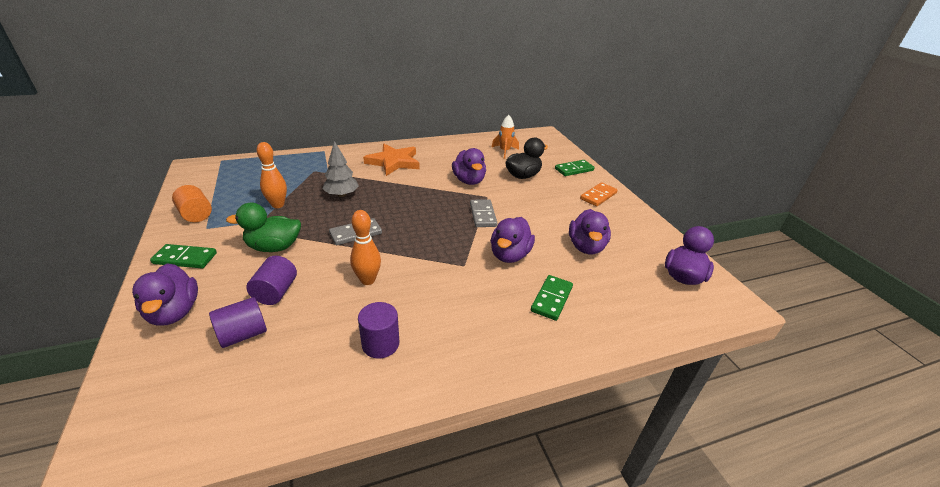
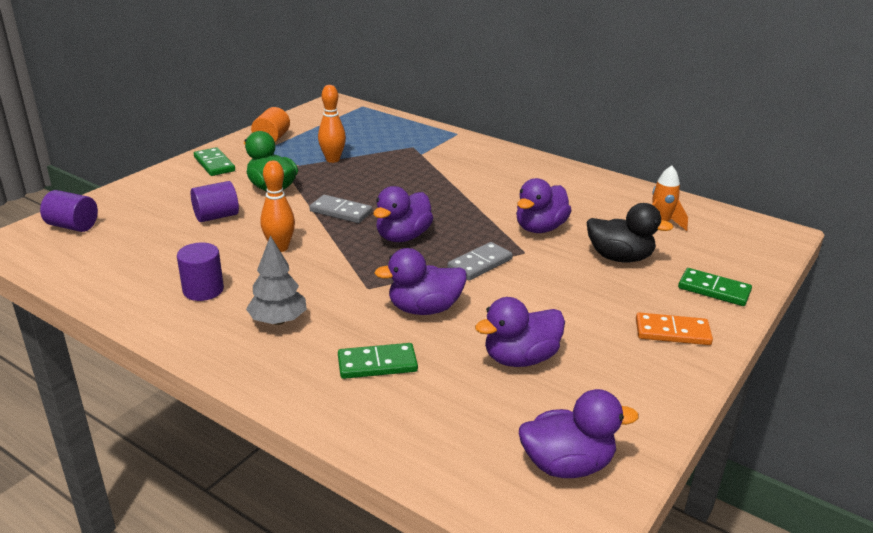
camera: 55 degrees right, 5 degrees down
(174, 312) = (153, 192): purple duck -> purple duck (403, 237)
(243, 334) = (156, 228): purple cylinder -> purple cylinder (73, 226)
(342, 195) = (393, 177): grey tree -> grey tree (278, 321)
(394, 162) = (500, 173): orange star -> none

